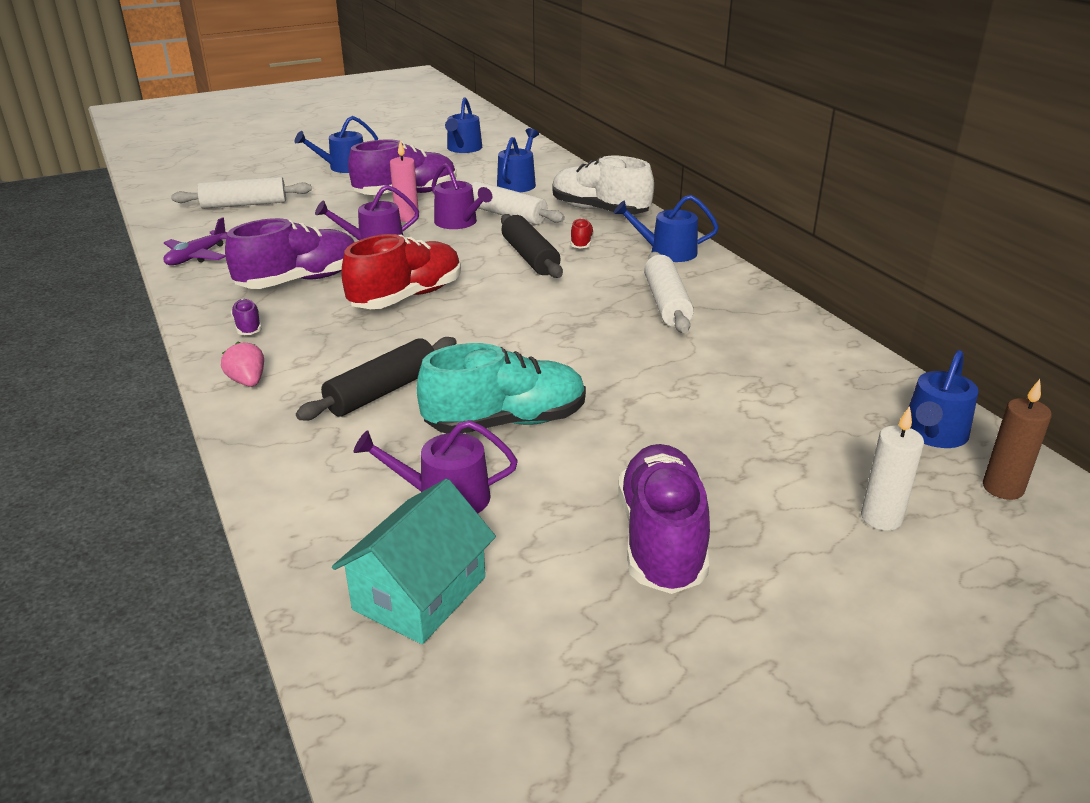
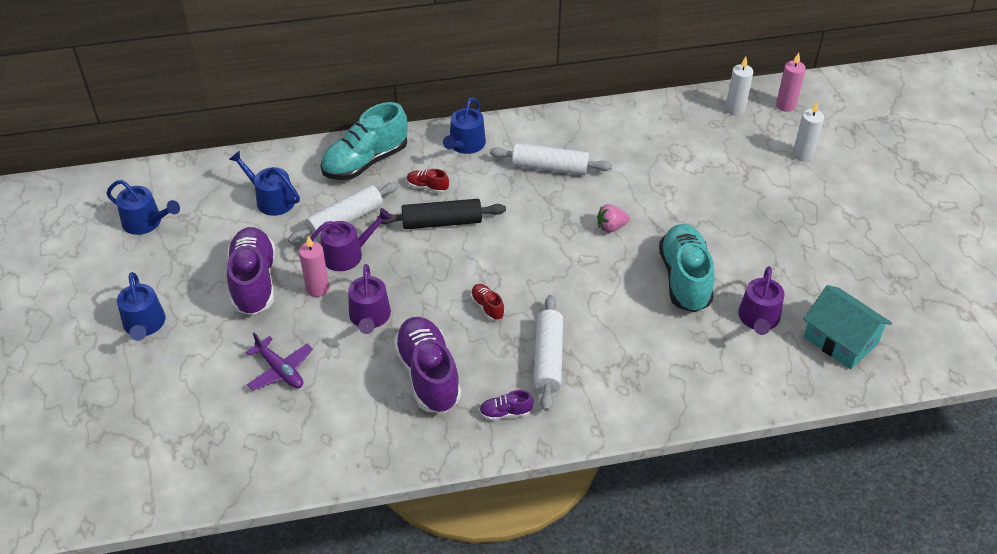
camera: 75 degrees left, 15 degrees up
(197, 256) = (339, 453): purple plane -> purple plane (280, 370)
(244, 204) = (213, 415): white rolling pin -> white rolling pin (548, 359)
(247, 381) = (596, 413): pink strawberry -> pink strawberry (611, 227)
(382, 391) = (631, 336): black rolling pin -> none
(407, 297) = (487, 307): red shoe -> red shoe, size x0.44
(599, 211) = (365, 162): white shoe -> turquoise shoe
(661, 539) = (809, 237): purple shoe -> none
(933, 434) = (735, 109): blue watering can -> white candle
(1002, 488) = (785, 105): brown candle -> pink candle

